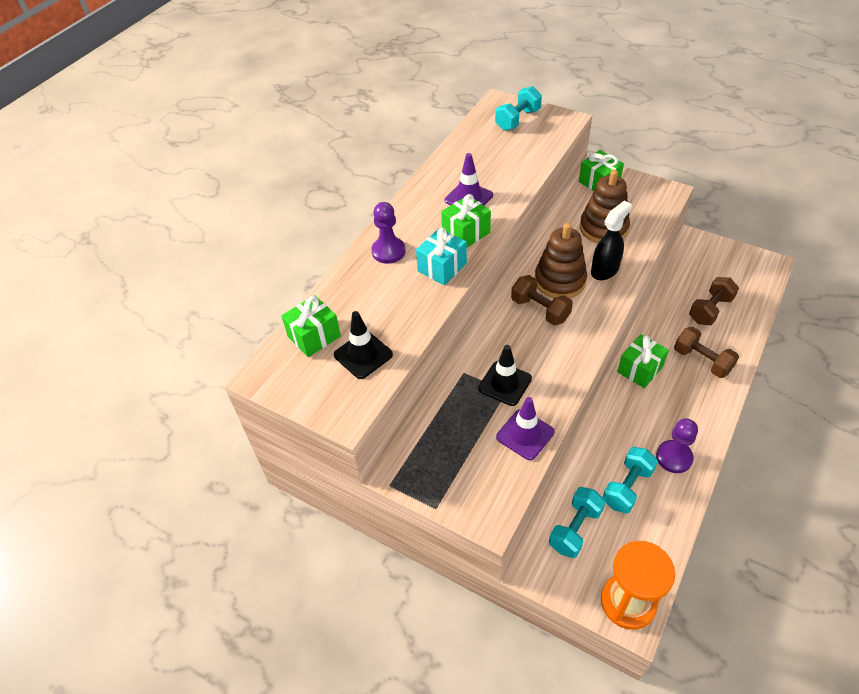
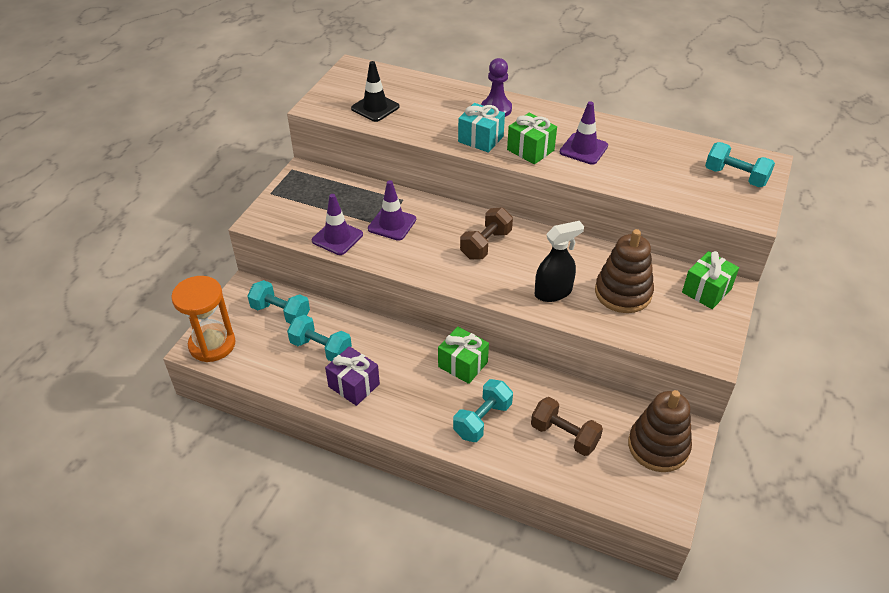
camera: 80 degrees right, 5 degrees down
(314, 336) = (393, 83): green gift -> none
(505, 383) = (392, 224): black traffic cone -> purple traffic cone
(560, 281) = (529, 258): brown stacking toy -> brown stacking toy (658, 446)
(605, 270) = (553, 292): black spray bottle -> black spray bottle turned 60 degrees counterclockwise
(674, 457) = (354, 385): purple pawn -> purple gift
(702, 361) = (482, 420): brown dumbbell -> turquoise dumbbell

